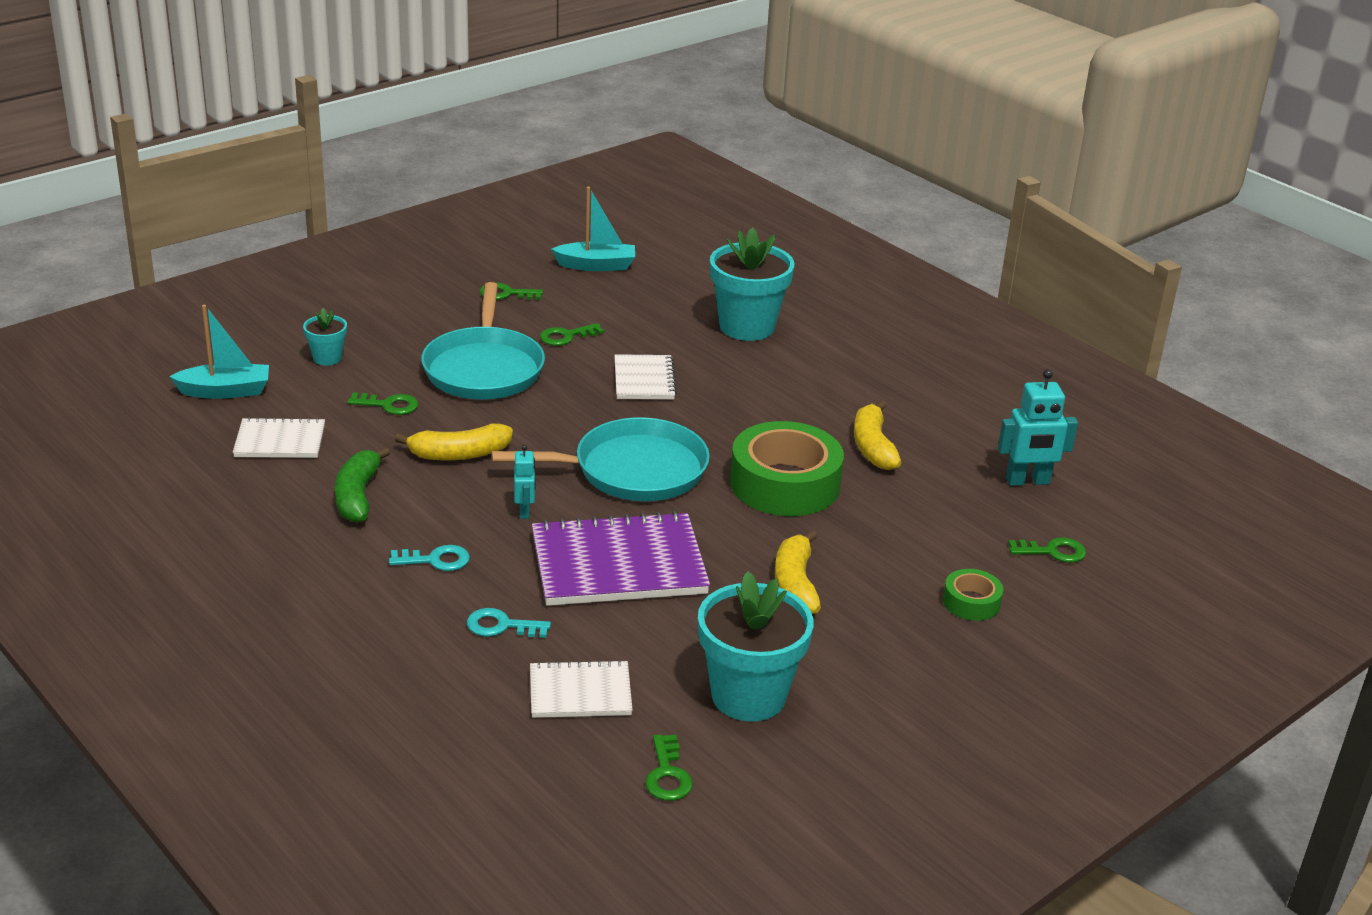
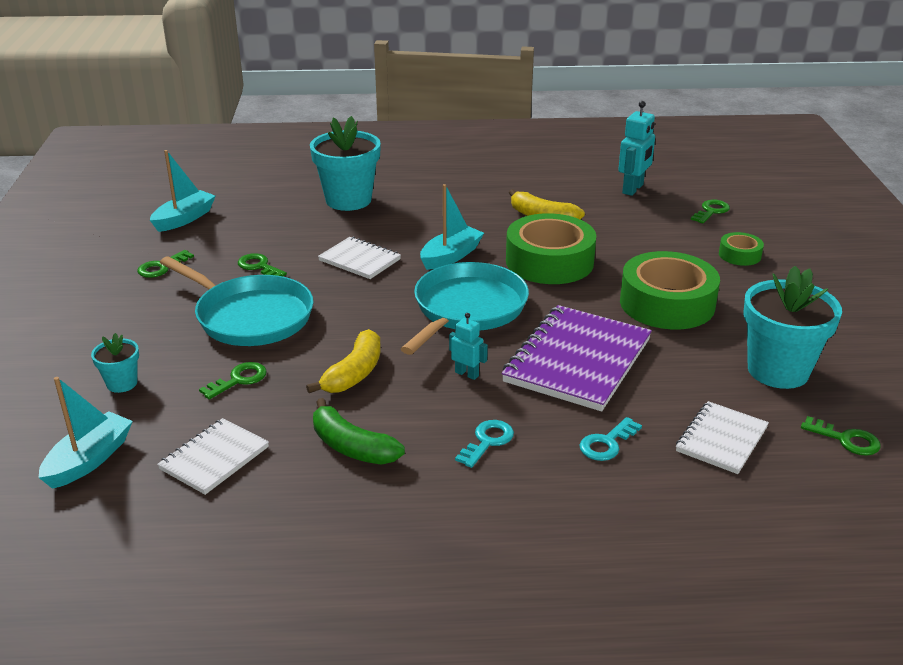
camera: 50 degrees left, 0 degrees up
(566, 336) = (259, 266): green key -> green key turned 120 degrees clockwise
(717, 424) = (451, 256): none -> turquoise boat
(795, 584) = (667, 303): yellow banana -> green tape

